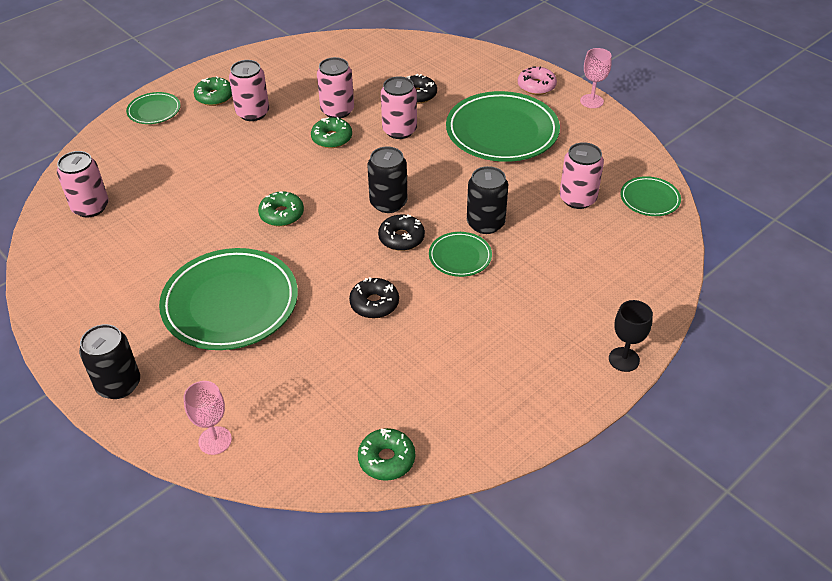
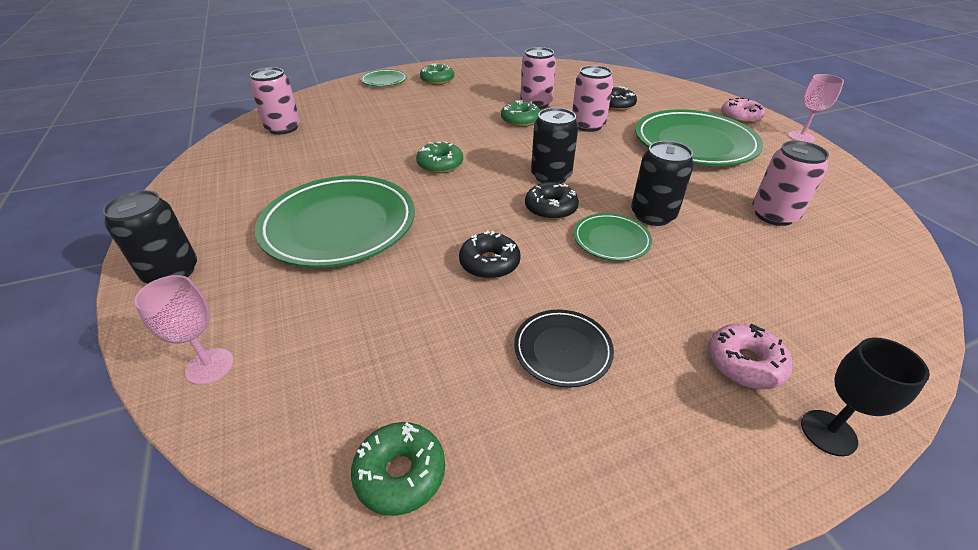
camera: 20 degrees right, 5 degrees down
(253, 113) = (461, 94): pink can -> none
(454, 356) = (562, 350): none -> black plate
(572, 330) = (744, 363): none -> pink donut
(649, 199) = (873, 234): green plate -> none

